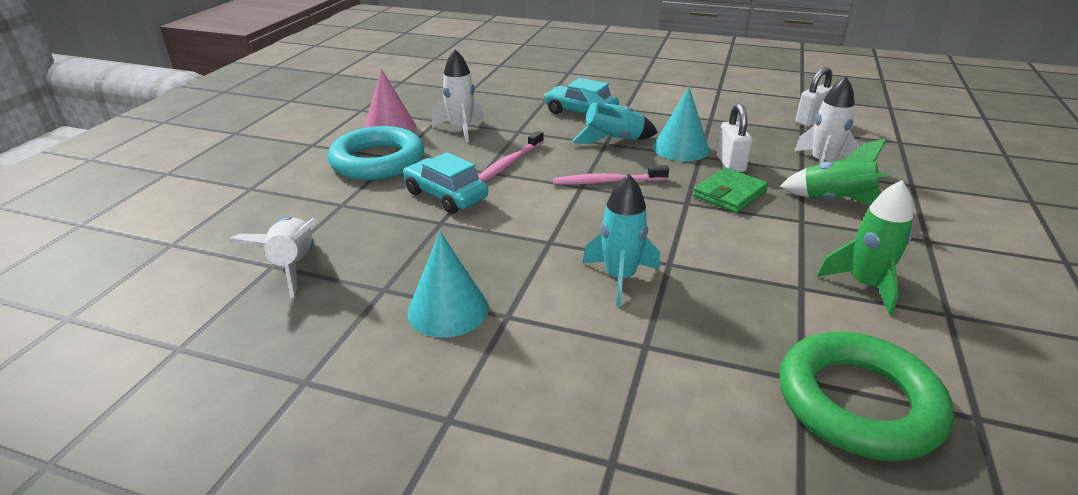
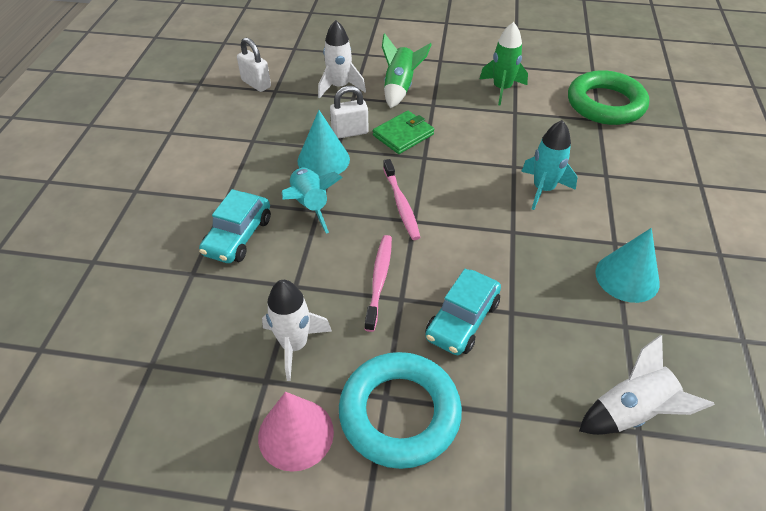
camera: 100 degrees left, 15 degrees up
(509, 163) = (379, 280): pink toothbrush -> pink toothbrush turned 105 degrees counterclockwise
(729, 194) = (403, 135): green wallet -> green wallet turned 75 degrees counterclockwise

